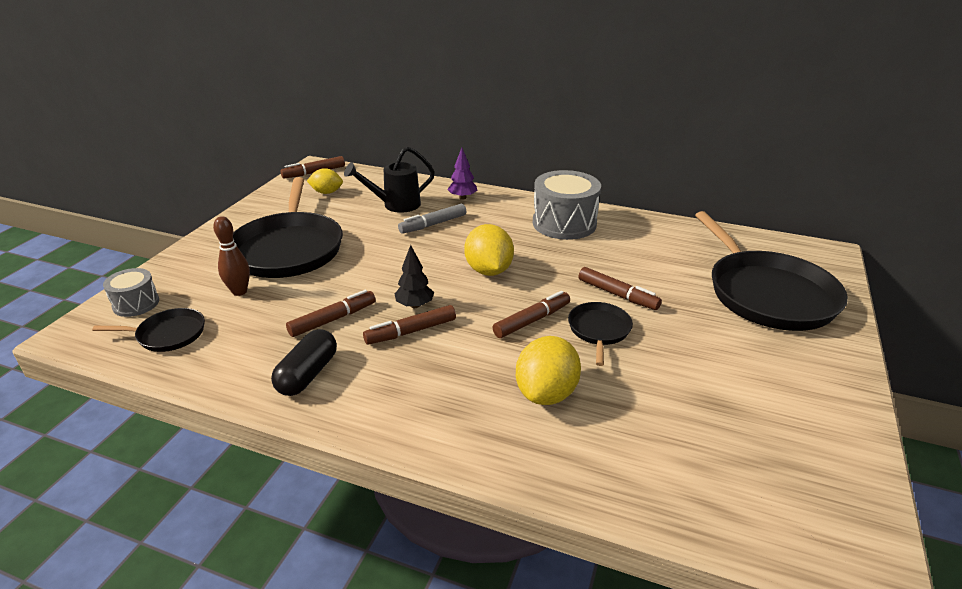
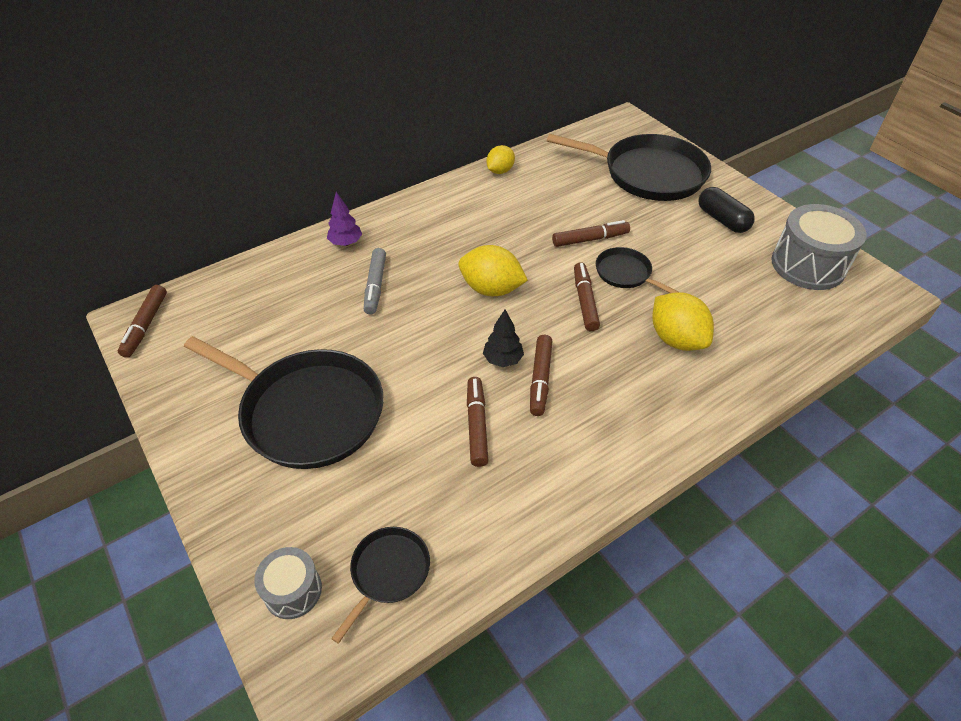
camera: 55 degrees left, 15 degrees up
(239, 291) = (357, 483): brown bowling pin -> none
(308, 374) = (548, 475): black capsule -> black capsule (722, 220)
(326, 192) = (211, 334): yellow lemon -> yellow lemon (500, 171)
(396, 205) = (306, 293): black watering can -> none
(564, 223) = (461, 209): grey drum -> grey drum (808, 265)

